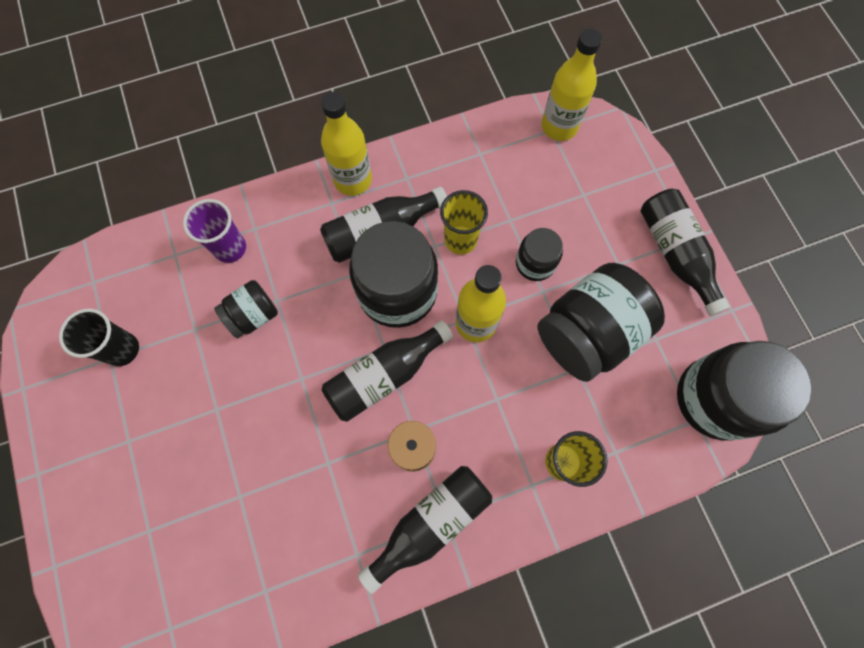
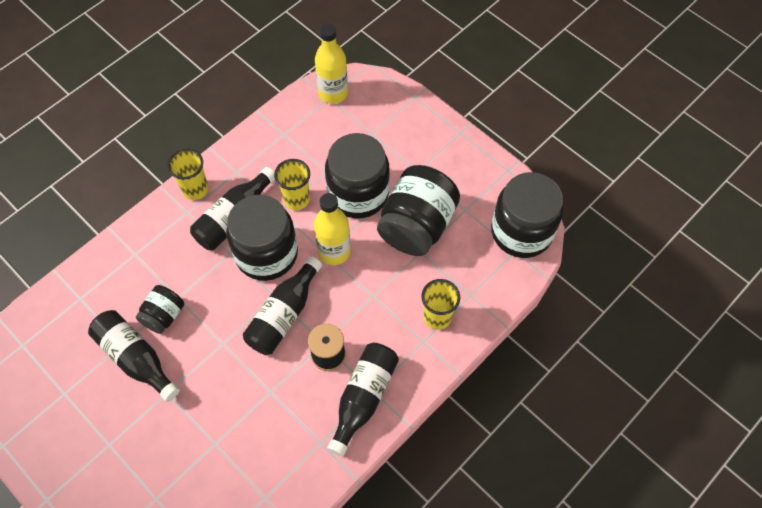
camera: 25 degrees left, 10 degrees down
(122, 349) = (71, 383): black cup -> none
(230, 248) = (122, 275): purple cup -> none
(353, 180) = (195, 189): yellow bottle -> yellow cup
(535, 263) = (358, 194): black jar -> black jar, size x1.93
(675, 254) = (453, 148): black bottle -> black bottle (136, 358)

